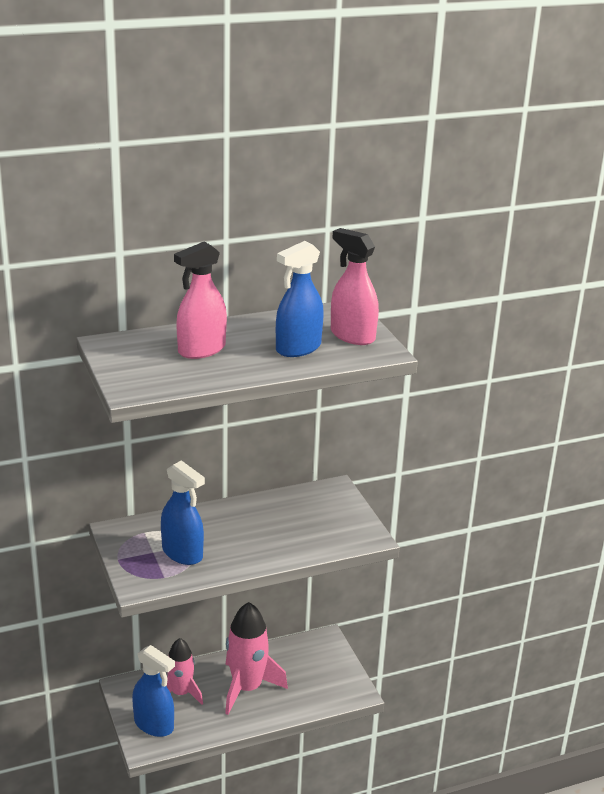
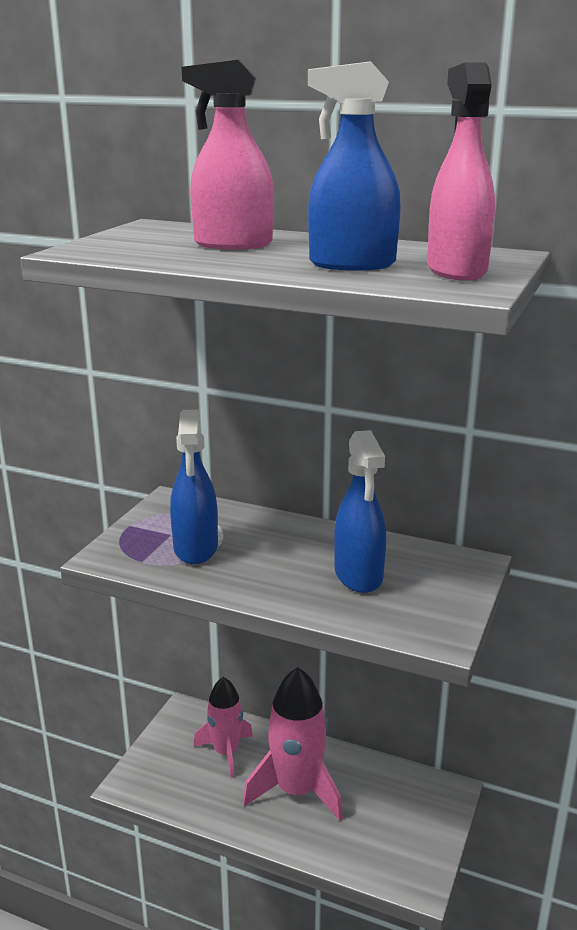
camera: 45 degrees right, 5 degrees down
(154, 724) = (163, 767): blue spray bottle -> blue spray bottle (358, 575)

